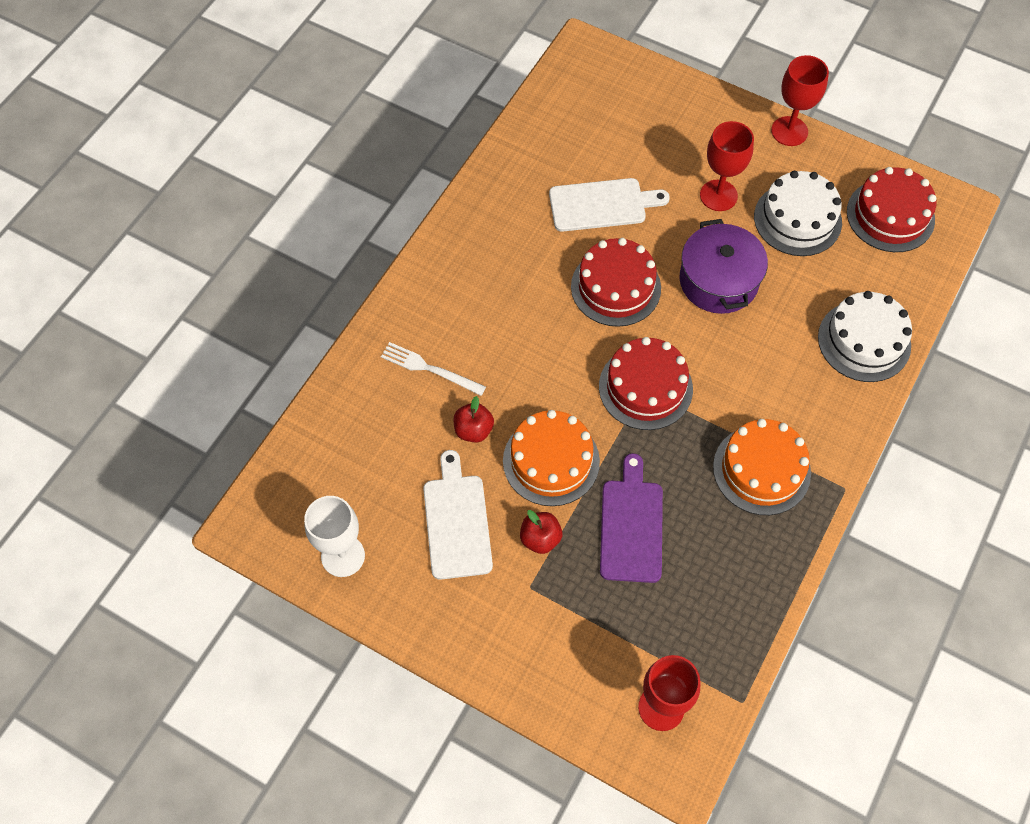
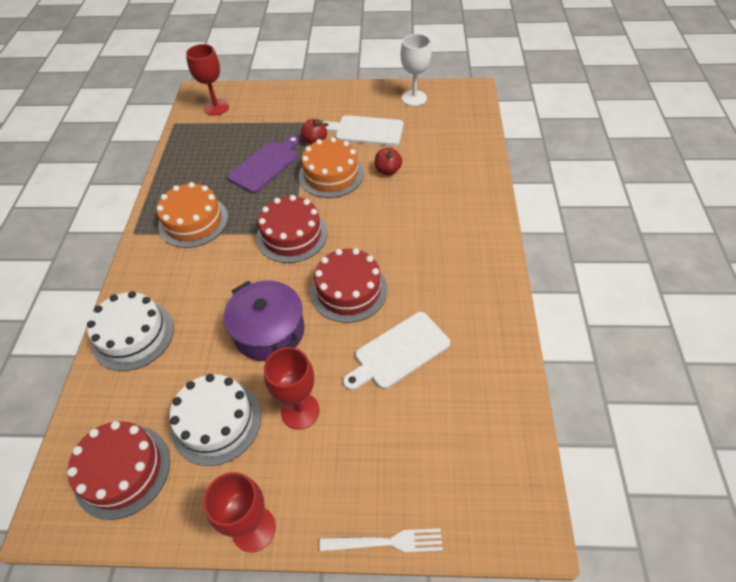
camera: 155 degrees right, 10 degrees down
(429, 369) = (440, 188): white fork -> white fork (386, 542)
(457, 521) = (366, 131): white cutting board -> white cutting board turned 135 degrees clockwise
(631, 525) = (265, 165): purple cutting board -> purple cutting board turned 120 degrees counterclockwise

